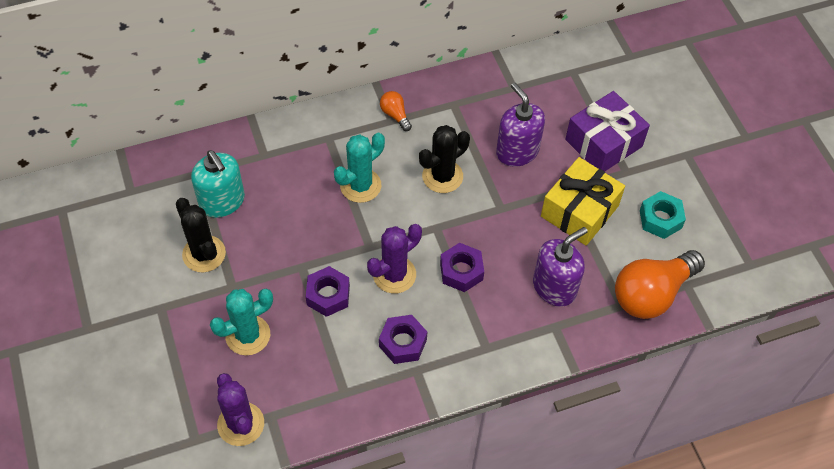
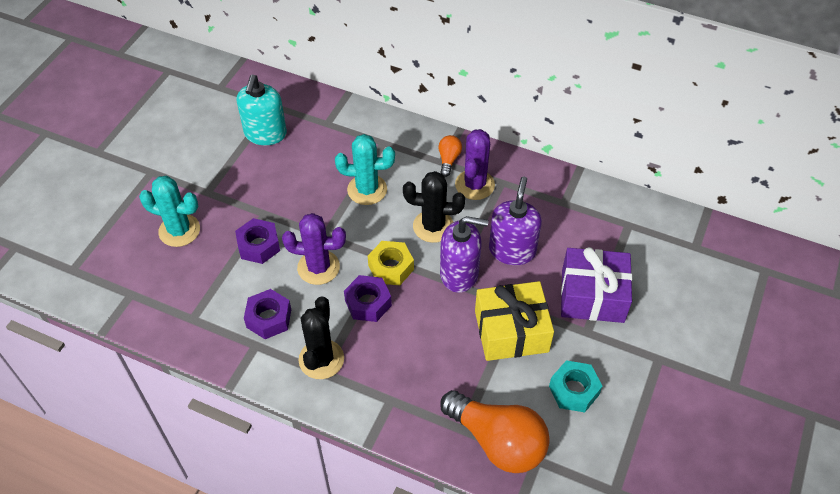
camera: 45 degrees right, 5 degrees down
(204, 254) = (215, 158): black cactus -> black cactus (321, 359)
(241, 424) = (108, 283): purple cactus -> purple cactus (474, 185)
(447, 232) = (391, 267): none -> yellow nut
(554, 287) = (424, 371): purple soap dispenser -> purple soap dispenser (459, 274)
(651, 294) = (497, 441): orange light bulb -> orange light bulb turned 150 degrees counterclockwise

